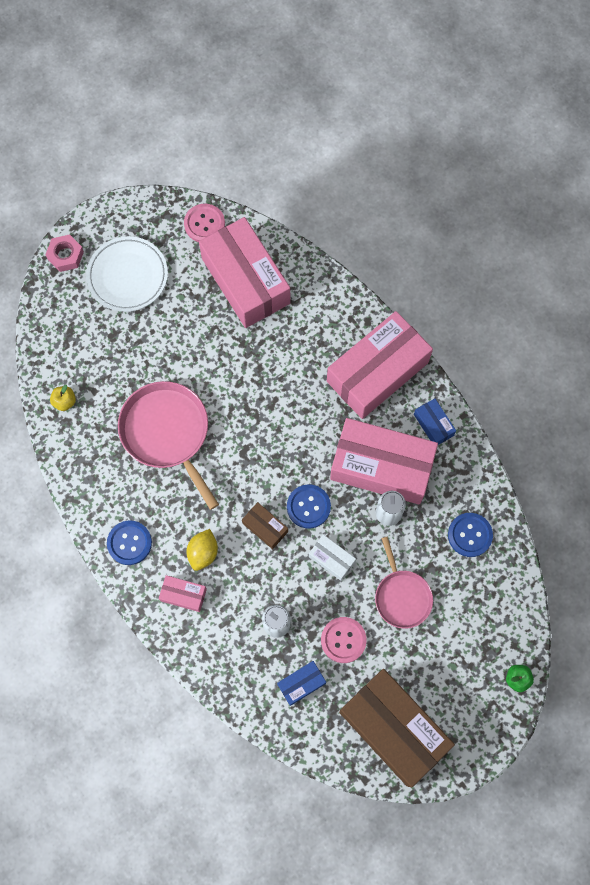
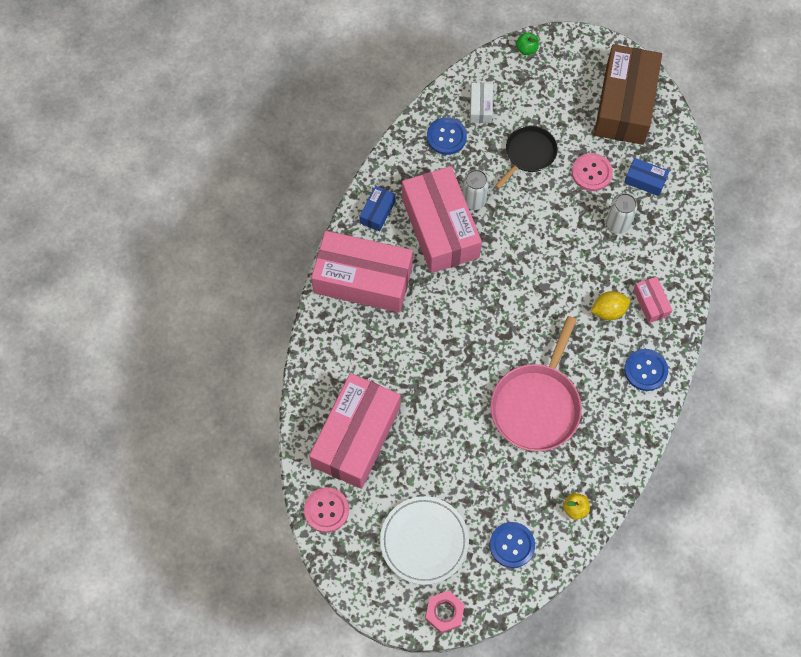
camera: 125 degrees left, 5 degrees down
(265, 527) = (553, 279): brown box -> none
(308, 506) = (512, 259): blue button -> blue button (512, 545)
(331, 559) = (539, 218): white box -> white box (481, 107)
(402, 596) = (528, 154): pink pan -> black pan

